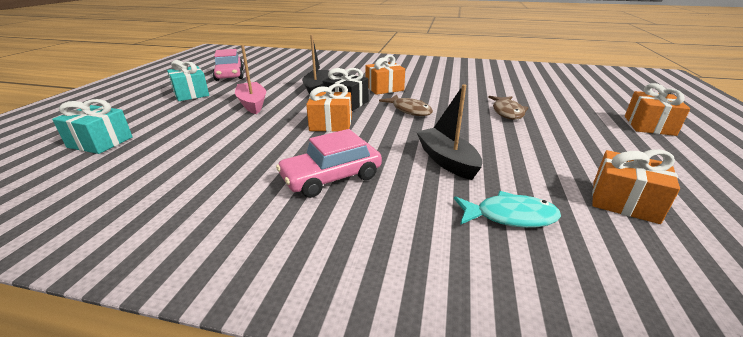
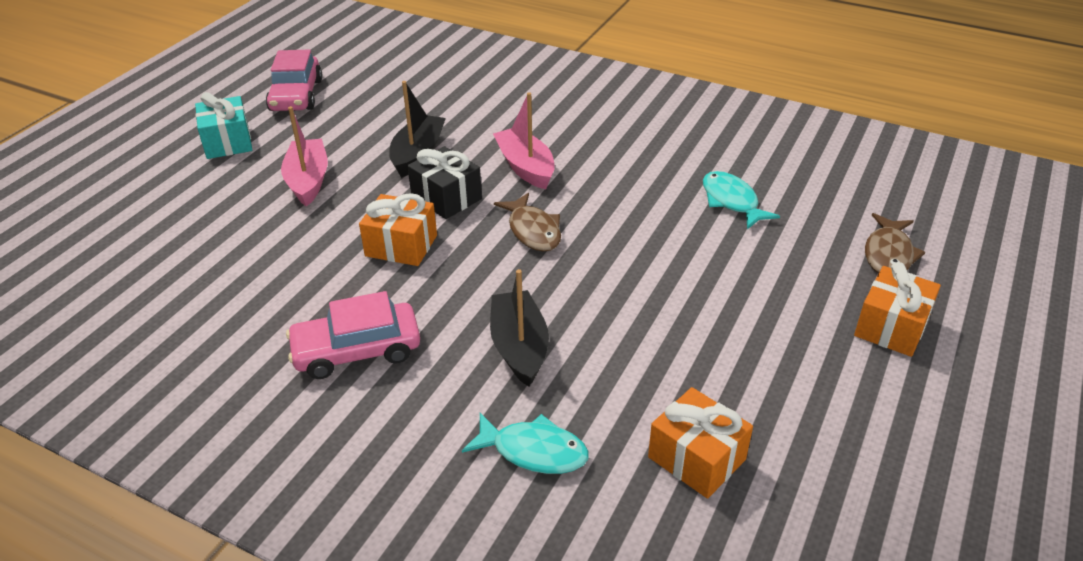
camera: 15 degrees right, 10 degrees up
(100, 142) = (99, 237): turquoise gift -> none
(384, 88) = (525, 167): orange gift -> pink boat
(507, 90) = (731, 201): none -> turquoise fish
(507, 112) = (684, 258): brown fish -> brown fish (888, 254)

